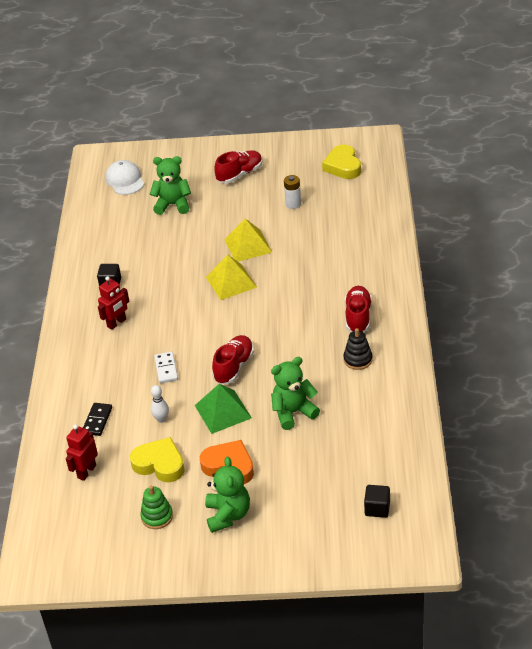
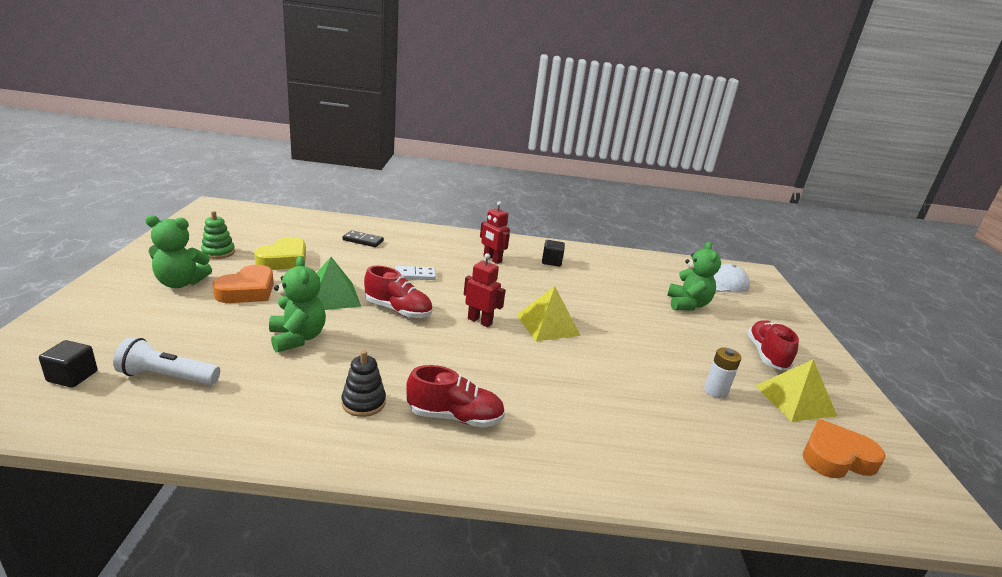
camera: 85 degrees right, 15 degrees down
(86, 471) = (303, 232): red robot -> red robot (480, 321)
(161, 419) = (344, 266): white bowling pin -> none
(240, 174) = (766, 355): red shoe -> red shoe turned 135 degrees counterclockwise
(248, 245) = (617, 344): yellow pyramid -> yellow pyramid (795, 400)
(343, 166) = (836, 457): yellow heart -> orange heart
(362, 461) = (167, 377): none -> white flashlight

